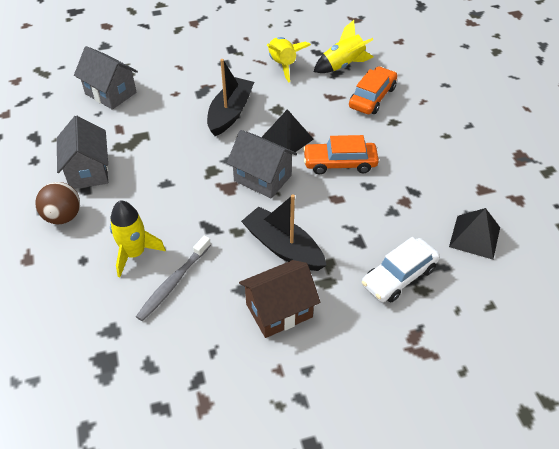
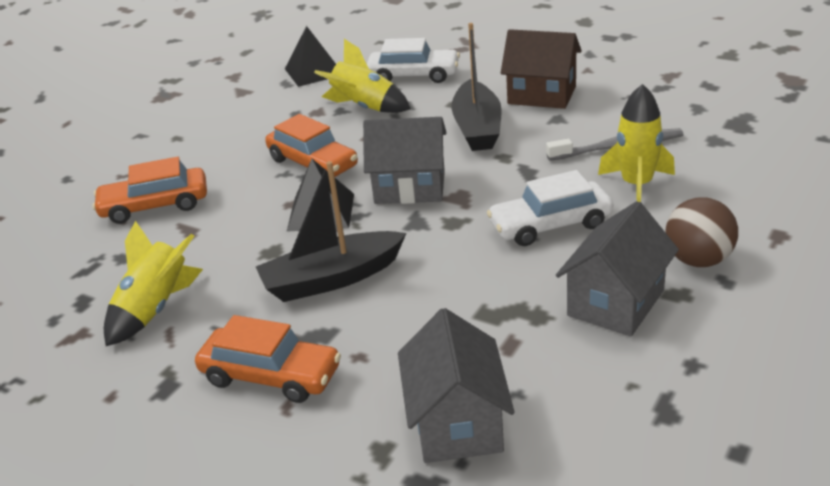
camera: 130 degrees left, 15 degrees down
(159, 196) = (550, 225): none -> white car
(199, 71) = (271, 375): none -> orange car
(262, 178) = (410, 187): grey house -> grey house turned 75 degrees counterclockwise
(343, 65) = (99, 262): yellow rocket -> yellow rocket (364, 108)

